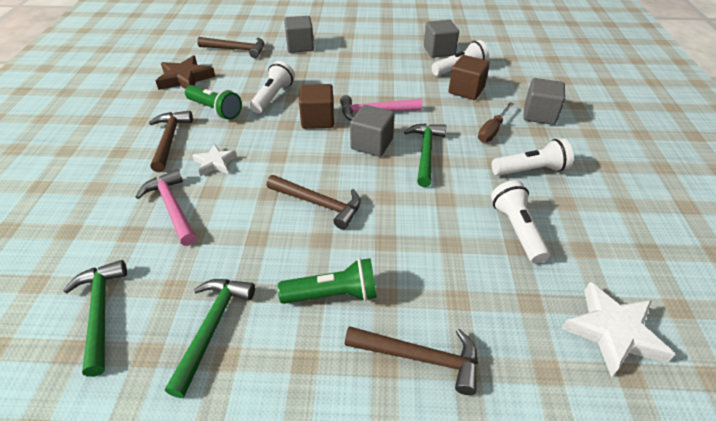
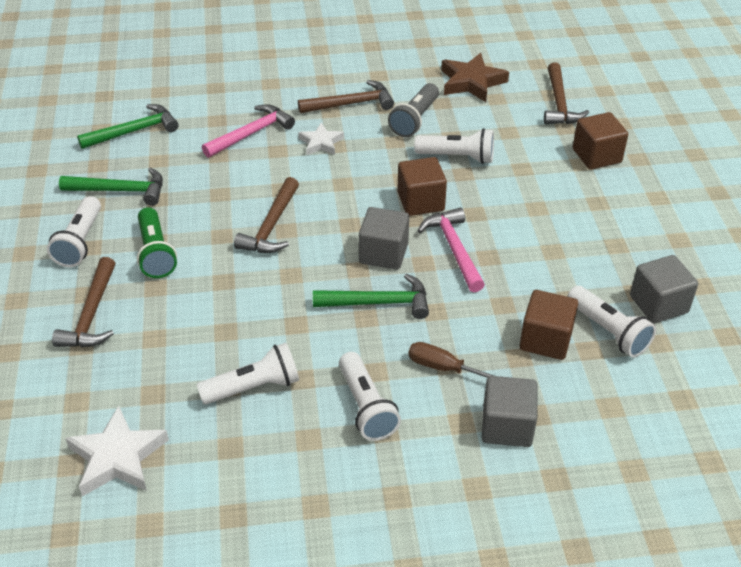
camera: 80 degrees right, 0 degrees up
(215, 110) = (415, 120): green flashlight -> grey flashlight
(293, 372) = (80, 242): none -> white flashlight
(300, 46) = (596, 156): grey cube -> brown cube

